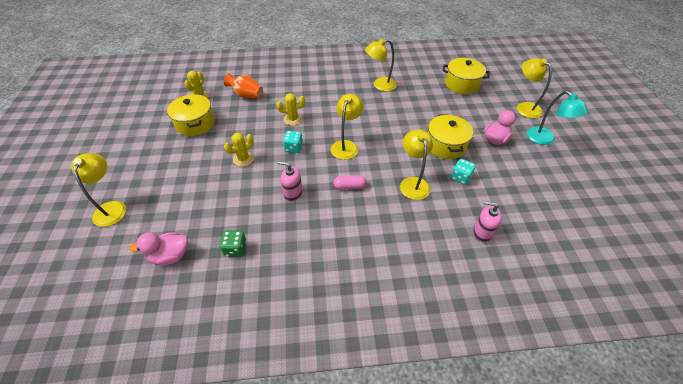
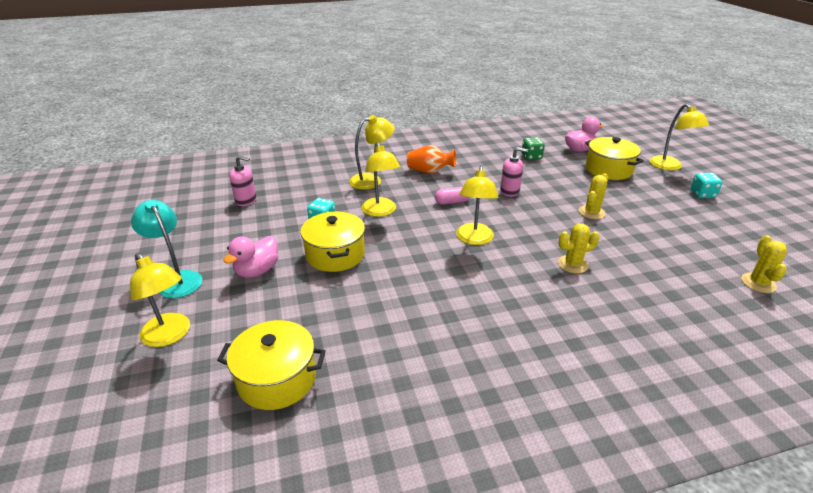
camera: 170 degrees right, 15 degrees down
(195, 123) = (702, 242): yellow pot -> yellow pot (608, 170)
(246, 95) = (686, 295): orange vase -> orange vase (429, 171)
(293, 148) = (541, 229): turquoise dice -> turquoise dice (702, 194)
(380, 85) = (455, 351): yellow lamp -> yellow lamp (372, 180)
(482, 232) = (312, 184): pink soap dispenser -> pink soap dispenser (246, 200)

